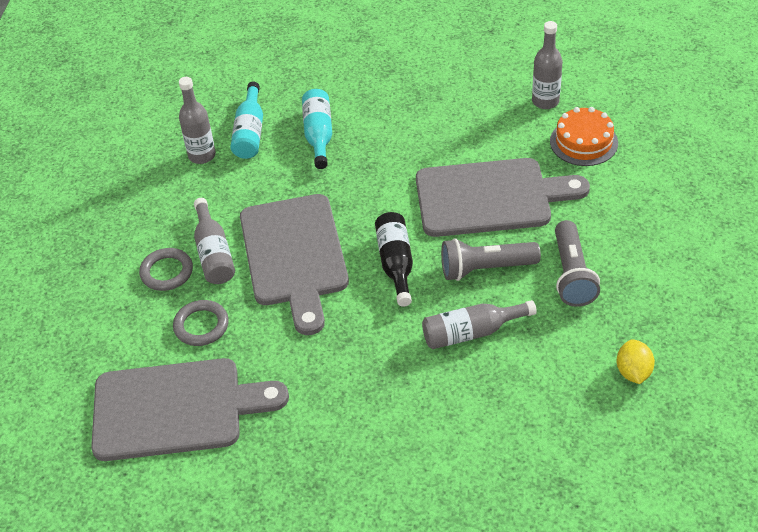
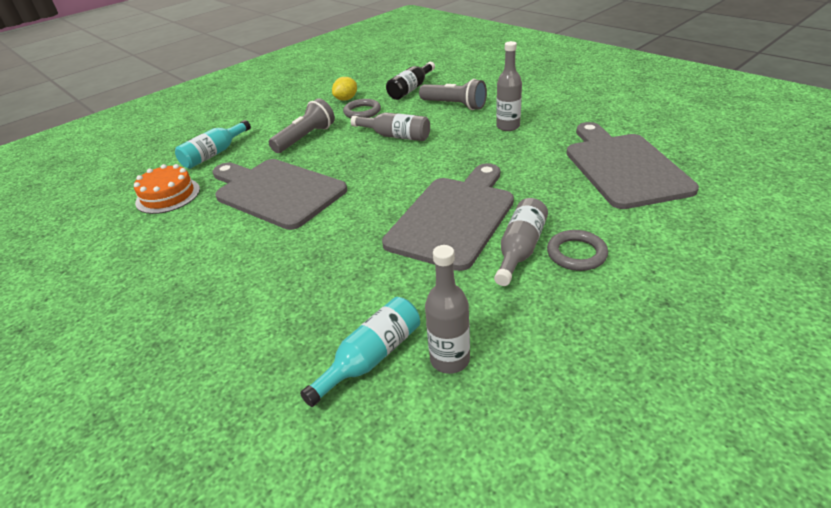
camera: 140 degrees left, 10 degrees down
(176, 409) = (623, 167): grey cutting board -> grey cutting board turned 45 degrees clockwise
(201, 326) = (571, 204): grey ring -> grey ring (362, 112)
(318, 135) = (313, 310): turquoise bottle -> turquoise bottle (214, 154)
(396, 263) = (390, 182): black bottle -> black bottle (411, 89)
(485, 269) = (343, 158): grey flashlight -> grey flashlight (454, 105)
(545, 101) = (128, 235): grey bottle -> grey bottle (508, 126)

